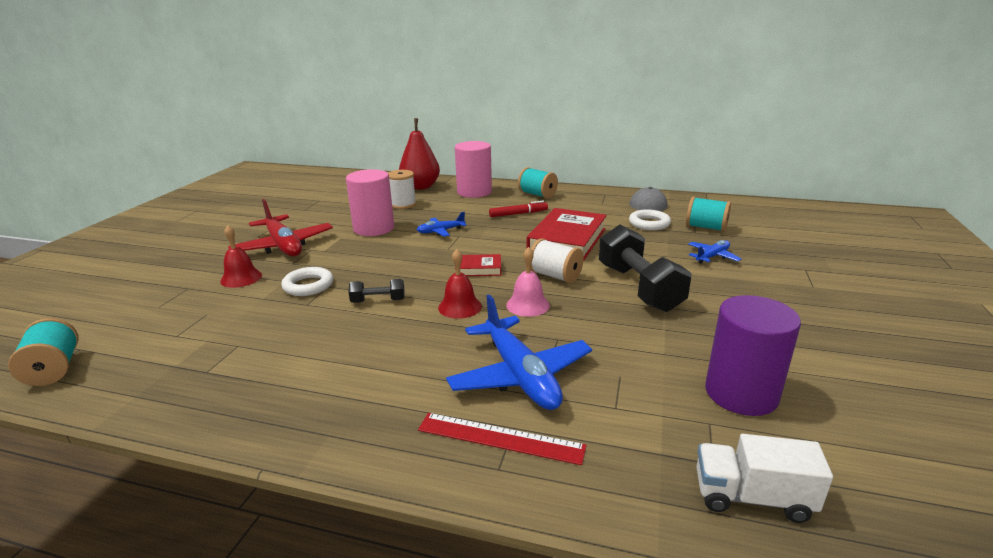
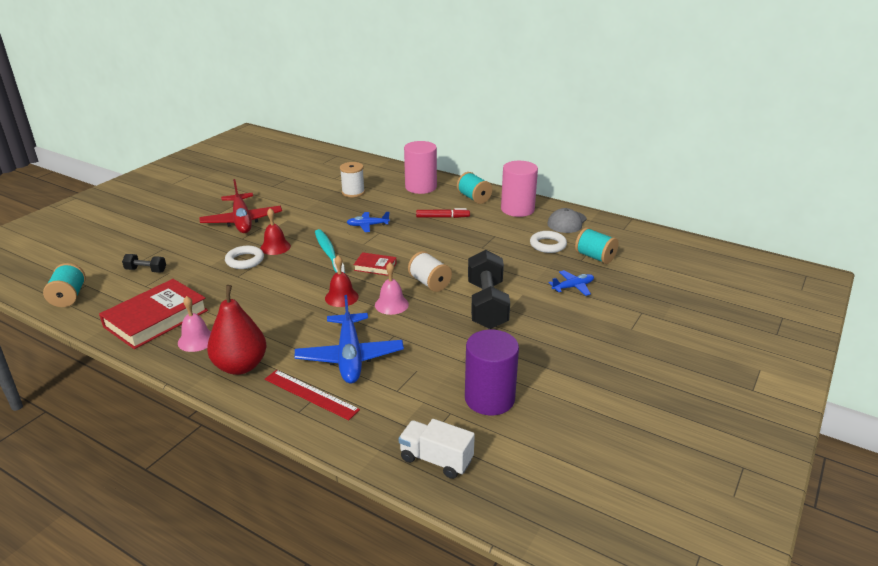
camera: 15 degrees right, 5 degrees up
(241, 278) = (201, 246): red bell -> red bell (275, 247)
(284, 394) = (196, 340): none -> pink bell
(374, 228) = (317, 214): pink cylinder -> pink cylinder (517, 209)
(378, 301) = (287, 282): black dumbbell -> black dumbbell (146, 270)
(412, 263) = (328, 252): none -> turquoise toothbrush
(420, 187) = (378, 174): red pear -> red pear (240, 366)
(567, 240) = (464, 251): red book -> red book (156, 318)

